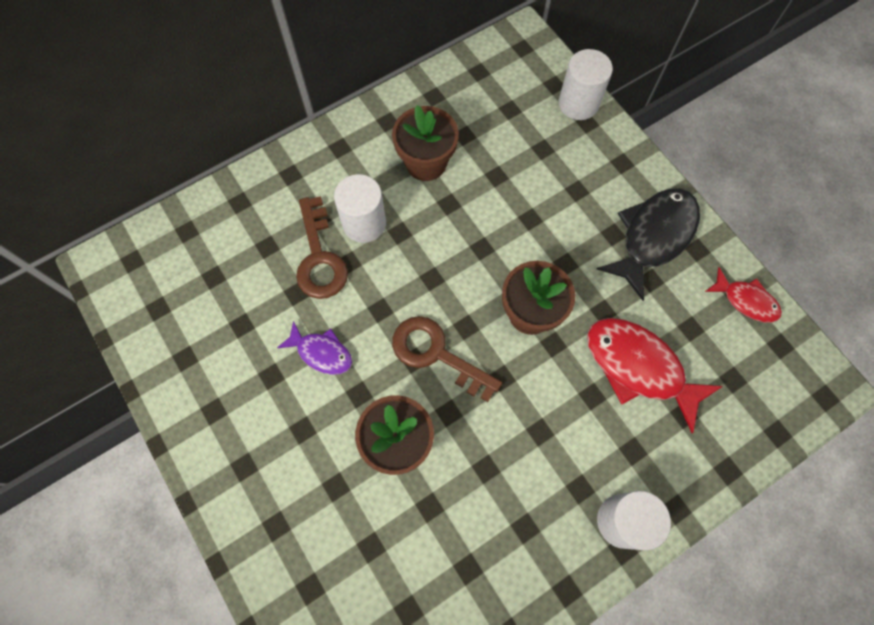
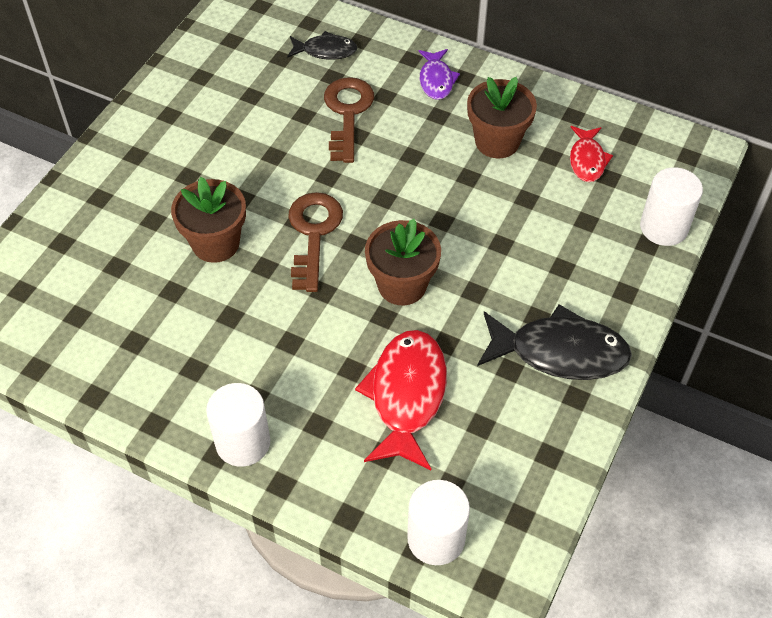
camera: 60 degrees right, 15 degrees down
(232, 236) = (325, 51): none -> black fish
(319, 257) = (347, 114): brown key -> brown key turned 135 degrees clockwise
(321, 352) = (262, 156): purple fish -> purple fish (436, 80)
(364, 223) = (402, 127): white cylinder -> white cylinder (436, 538)
(746, 301) = (549, 464): red fish -> red fish (587, 160)

